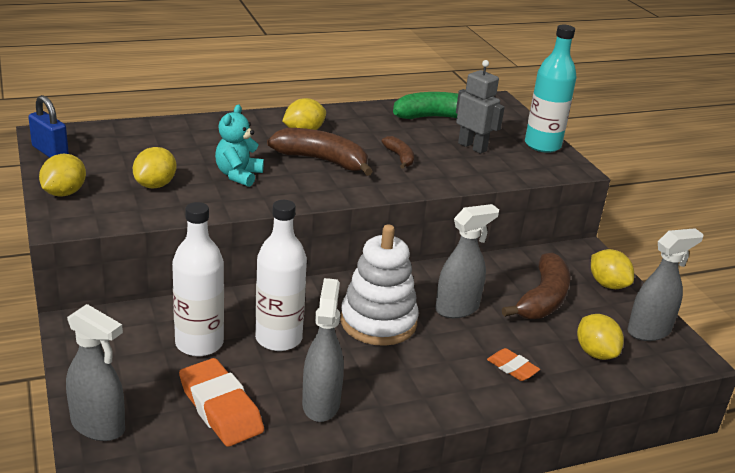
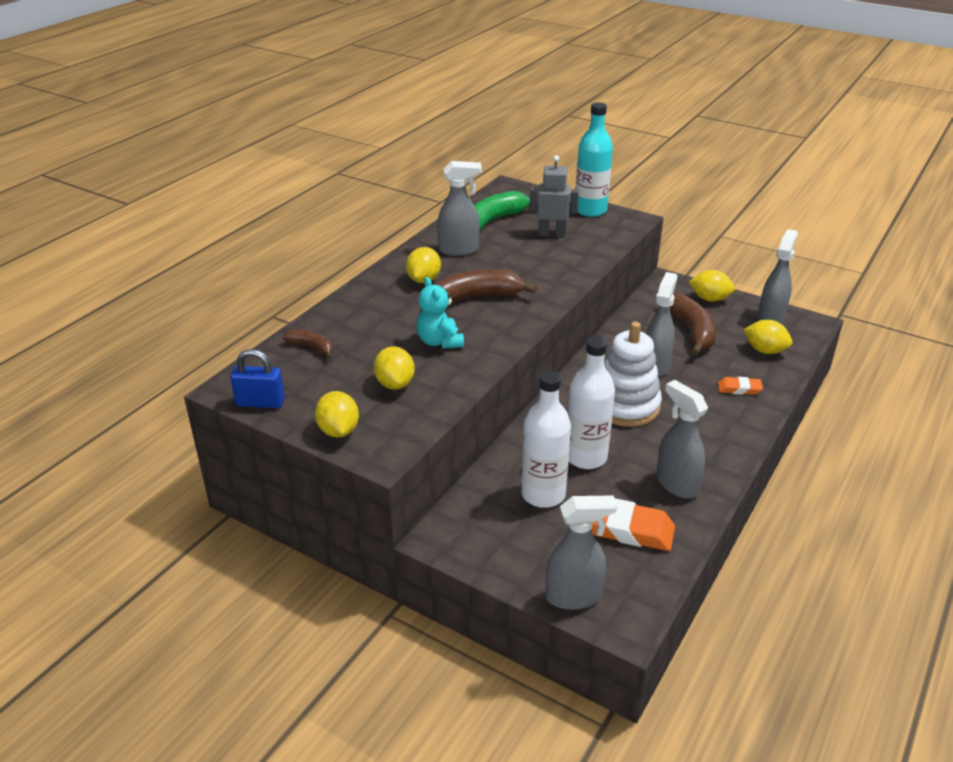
camera: 35 degrees left, 5 degrees up
(370, 125) = (459, 250): none -> grey spray bottle
(400, 157) = (521, 267): brown banana -> brown banana (312, 347)

